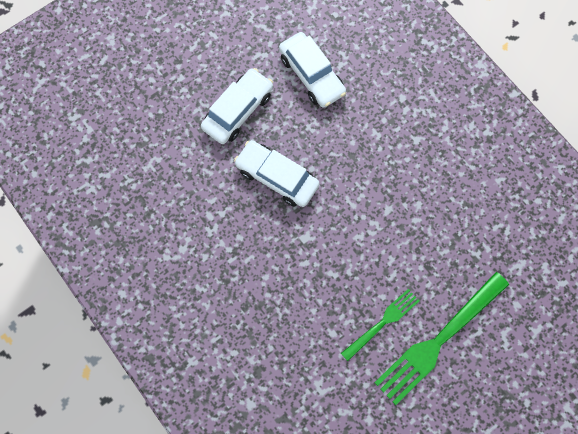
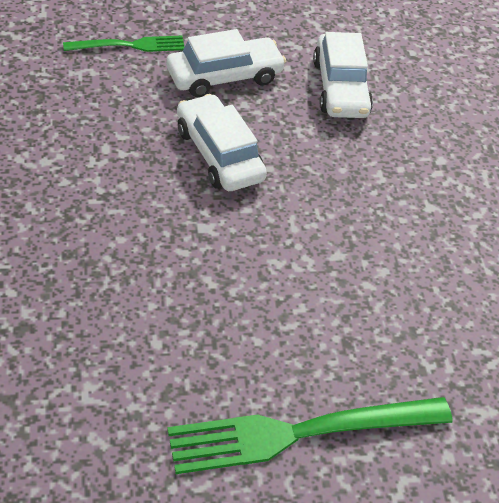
camera: 25 degrees right, 25 degrees down
(382, 322) = (235, 368): green fork -> green fork (130, 45)

